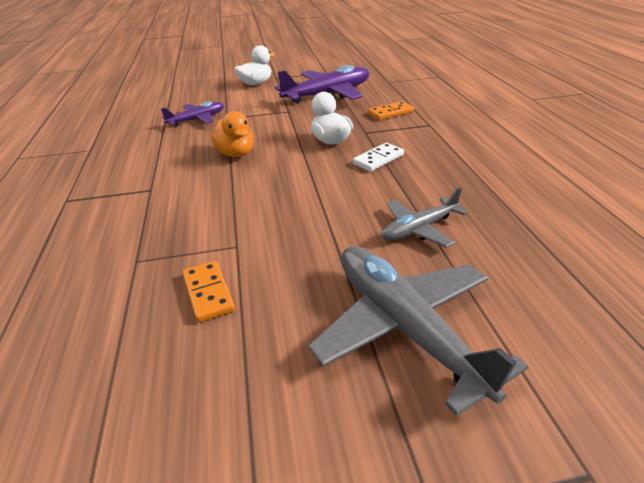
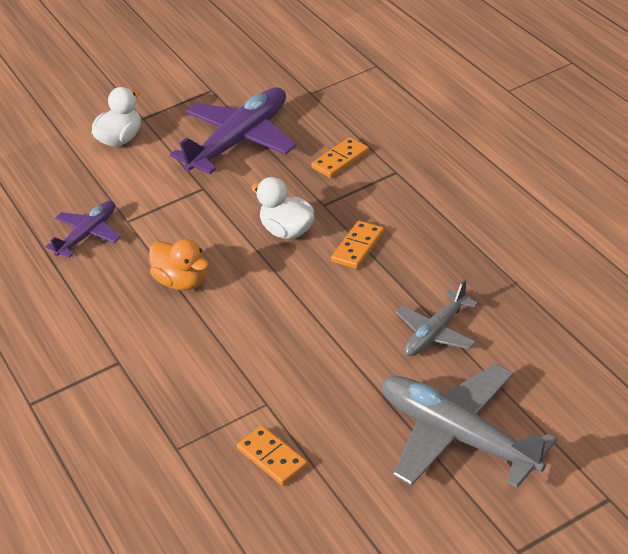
camera: 15 degrees left, 5 degrees up
(378, 159) = (358, 247): white domino -> orange domino

